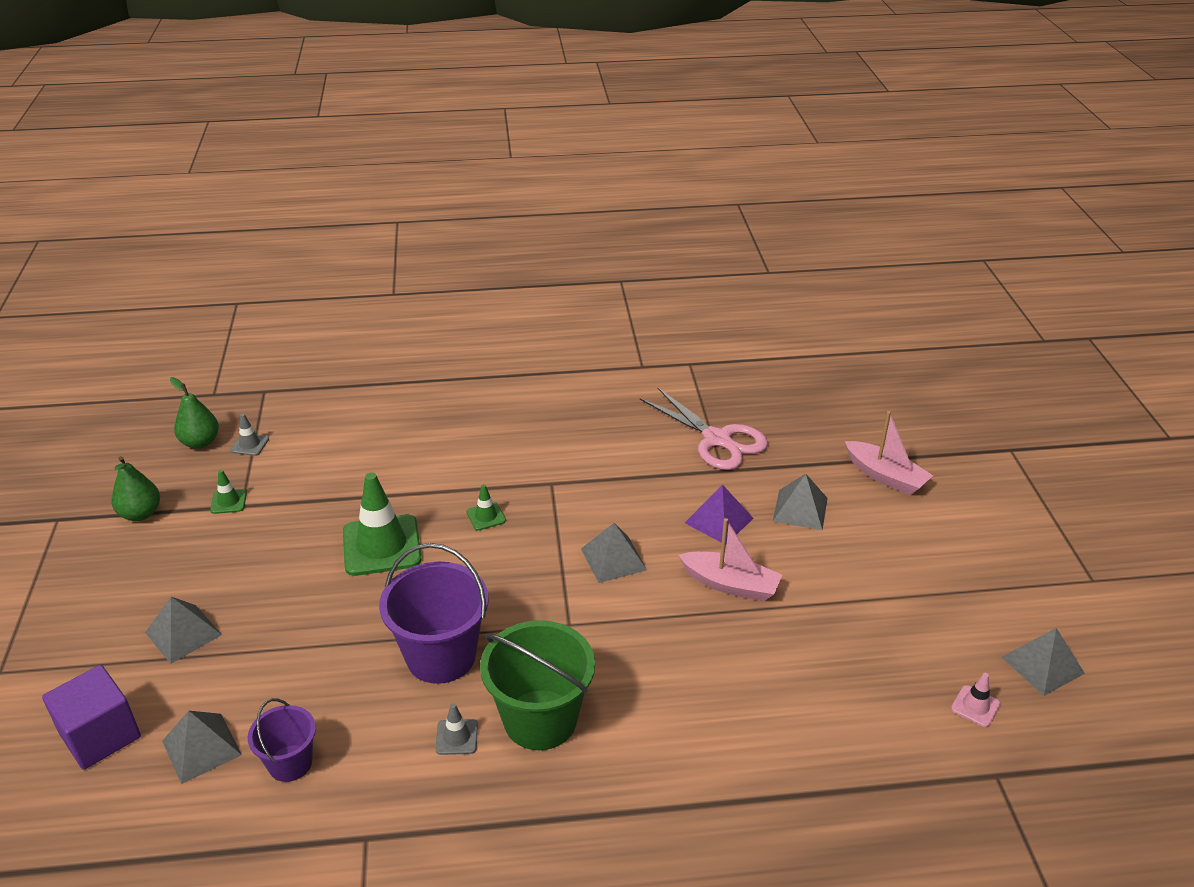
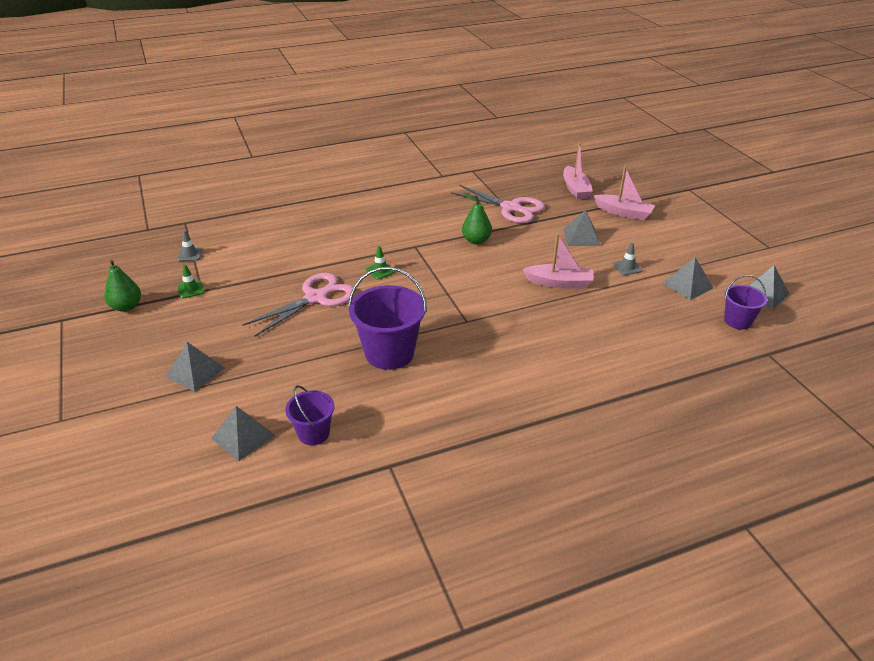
camera: 15 degrees left, 0 degrees up
(100, 735) = (161, 444): purple cube -> none
(200, 442) = (151, 258): green pear -> green pear (476, 240)
(381, 545) = (316, 298): green traffic cone -> pink scissors
(456, 737) = (423, 396): grey traffic cone -> grey traffic cone (627, 267)
(540, 720) = (475, 376): green bucket -> none
(613, 559) = (477, 281): grey pyramid -> grey pyramid (687, 285)
(719, 520) = (534, 250): purple pyramid -> none
(830, 421) = (575, 189): none -> pink boat
(975, 706) = (737, 321): pink traffic cone -> purple bucket

